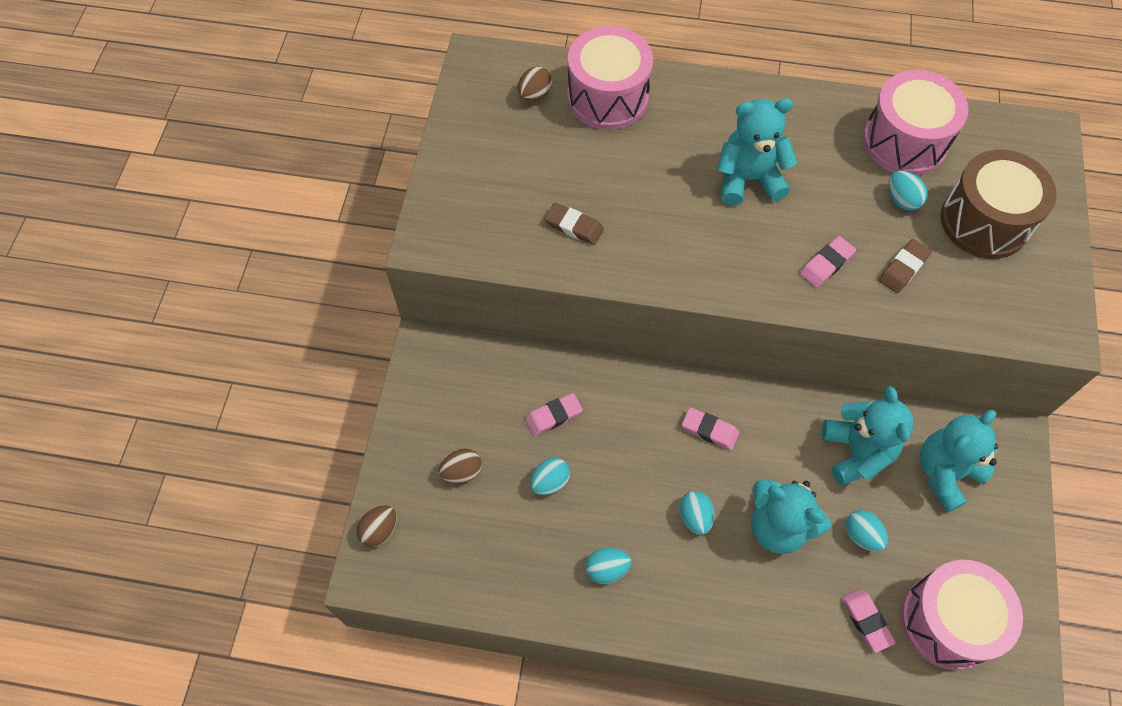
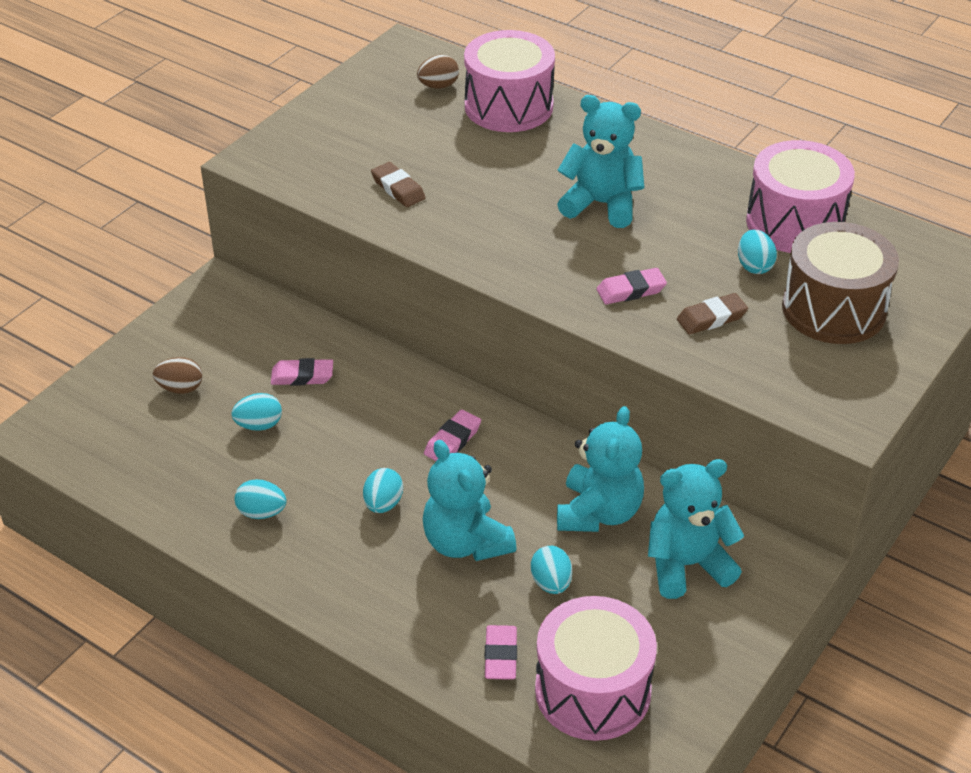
camera: 25 degrees right, 20 degrees down
(379, 530) = (70, 405): brown egg -> none
(709, 430) = (452, 441): pink eraser -> pink eraser turned 75 degrees clockwise

